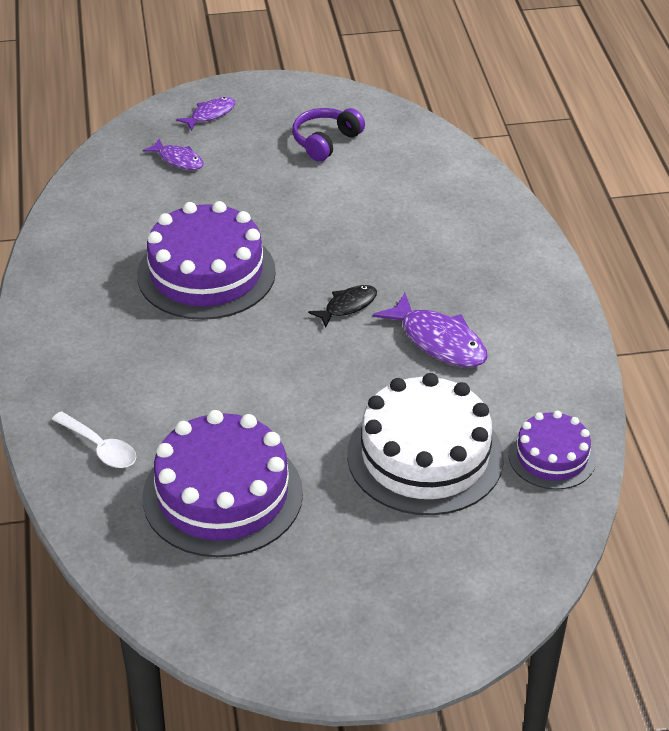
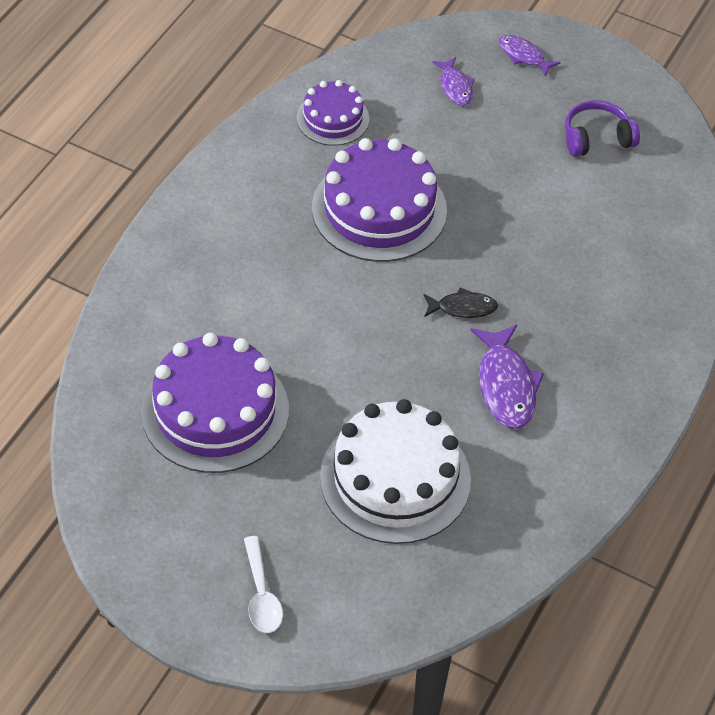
camera: 35 degrees right, 10 degrees up
(100, 447) = (164, 314): white spoon -> white spoon (261, 594)
(210, 114) = (523, 56): purple fish -> purple fish turned 135 degrees counterclockwise
(552, 456) = (495, 545): purple cake -> purple cake (333, 118)

